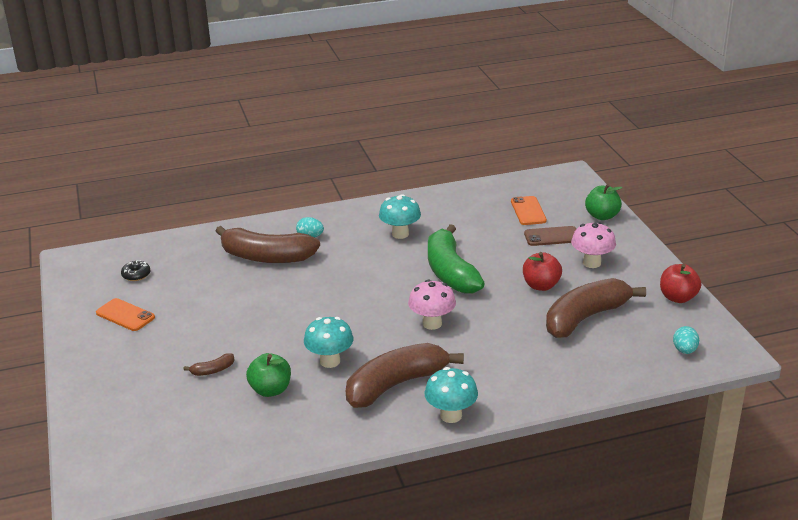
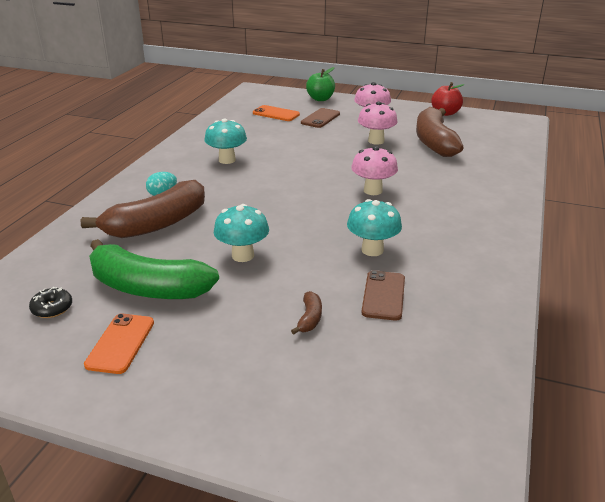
camera: 55 degrees left, 0 degrees up
(125, 315) = (120, 343): orange phone -> orange phone turned 60 degrees counterclockwise
(270, 390) = (383, 295): green apple -> brown phone
(396, 385) = (442, 233): brown banana -> none
(450, 272) = (312, 161): green banana -> green banana (148, 288)
(451, 415) = (508, 225): turquoise mushroom -> turquoise mushroom (243, 255)
(541, 285) = (376, 141): red apple -> pink mushroom
(684, 350) = (506, 130): turquoise egg -> none

